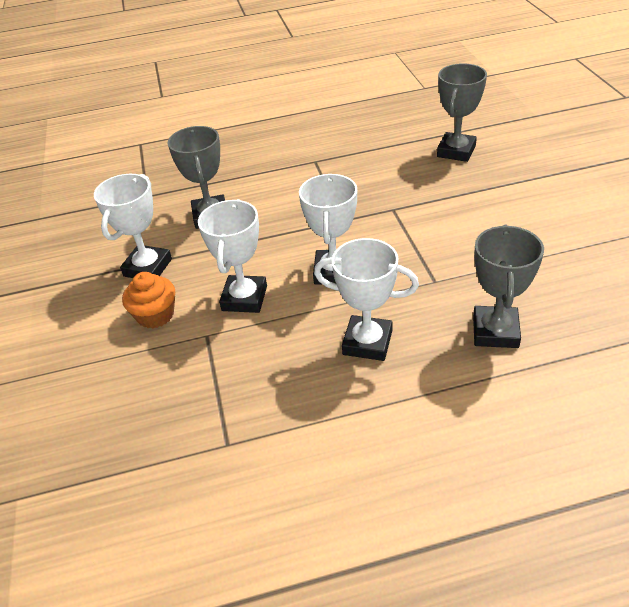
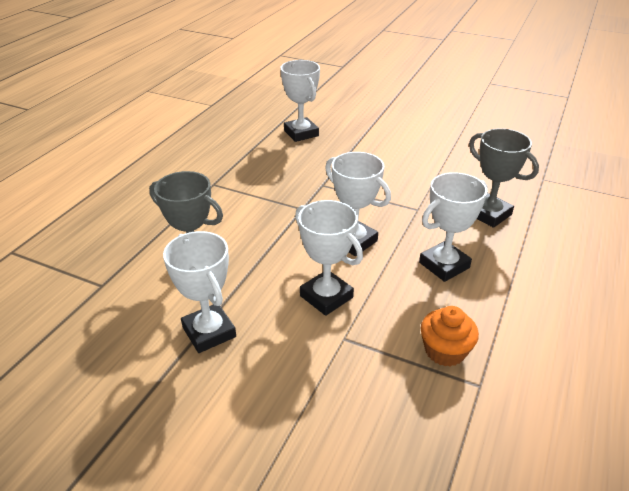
camera: 55 degrees left, 5 degrees down
(155, 315) = (281, 357): orange cupcake -> orange cupcake (445, 351)
(456, 151) = (301, 133): grey trophy -> white trophy

